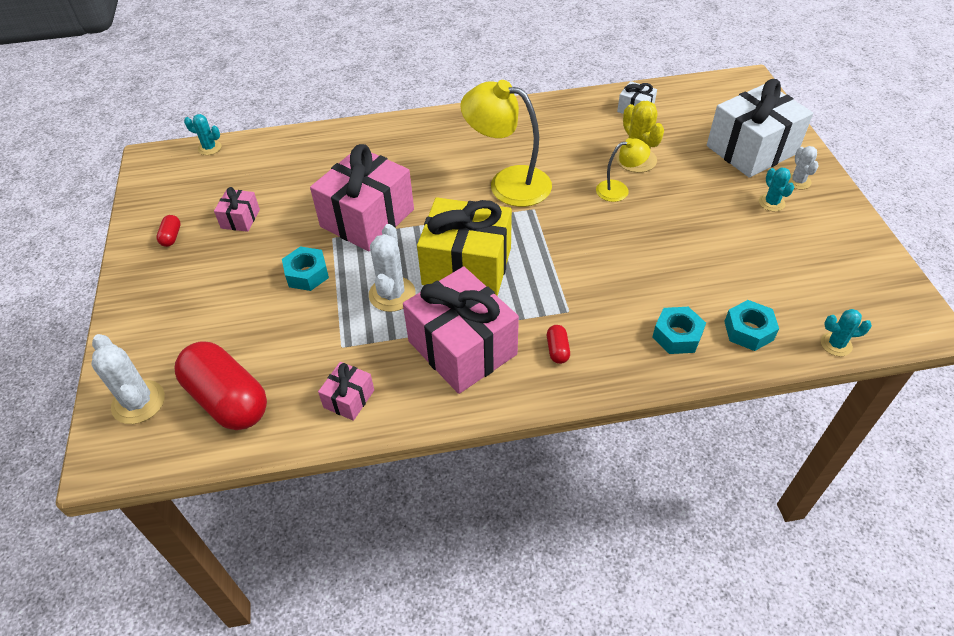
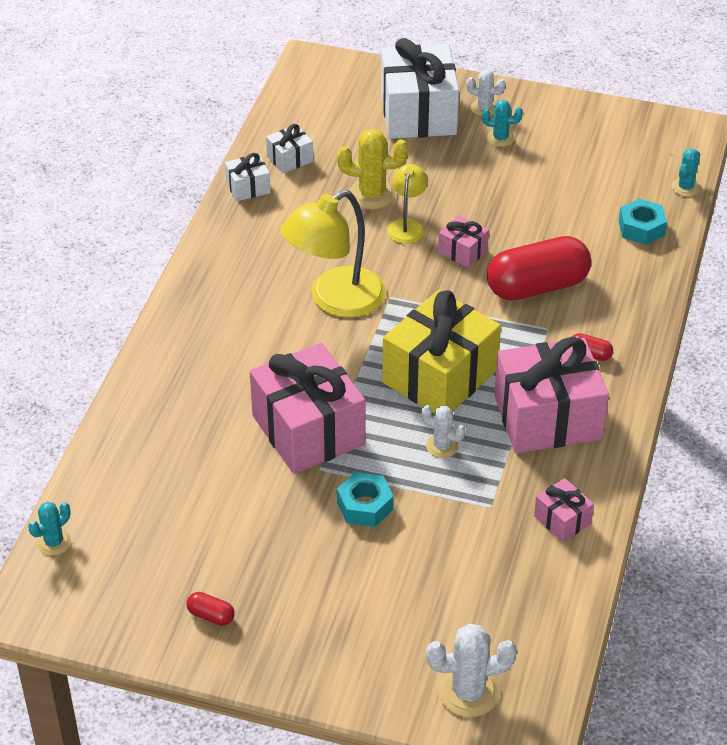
camera: 65 degrees left, 5 degrees down
(228, 399) = (508, 615): red capsule -> red capsule (537, 287)
(240, 219) = (225, 542): pink gift -> pink gift (462, 251)
(392, 294) = (442, 446): white cactus -> white cactus, size x0.60
(588, 103) = (248, 187): none -> white gift
(677, 336) = (620, 272): turquoise nut -> none

